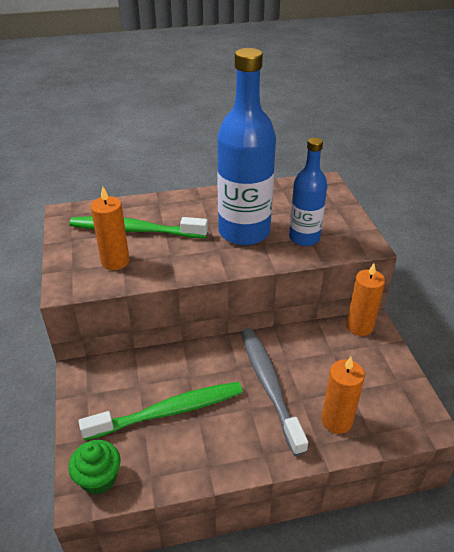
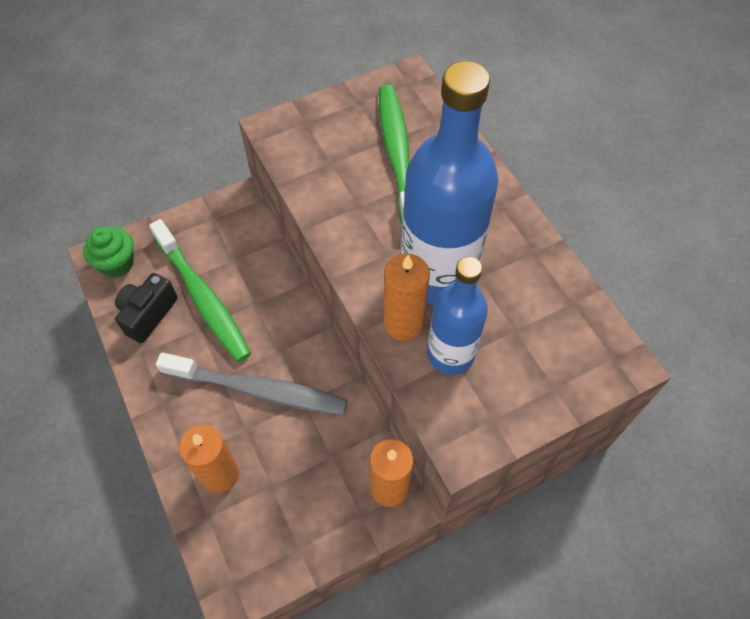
camera: 75 degrees right, 20 degrees up
(115, 261) = (330, 156): orange candle -> orange candle (403, 323)
(169, 457) = (148, 314): none -> black camera
(269, 386) = (258, 390): grey toothbrush -> grey toothbrush turned 45 degrees clockwise

